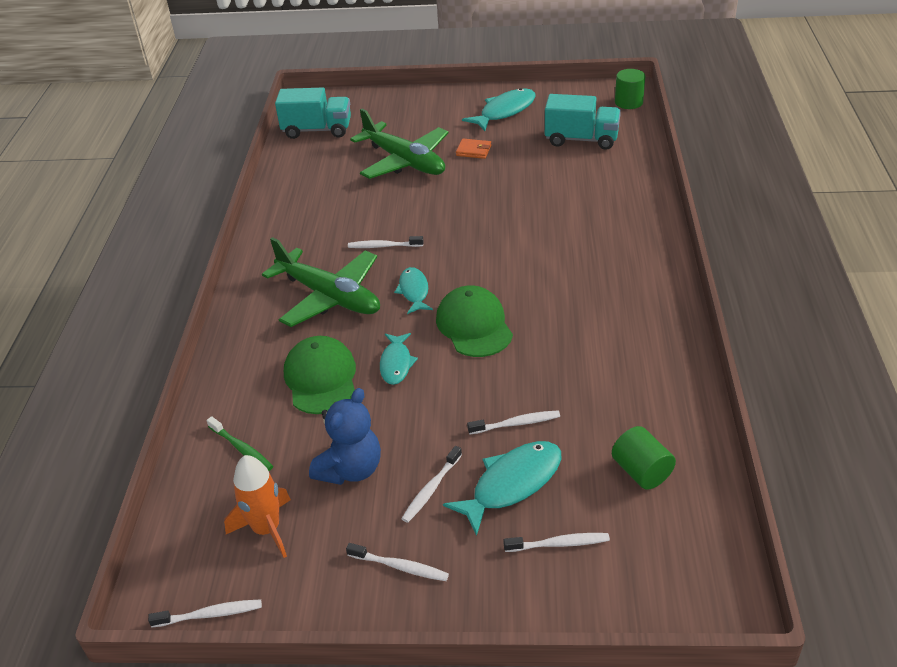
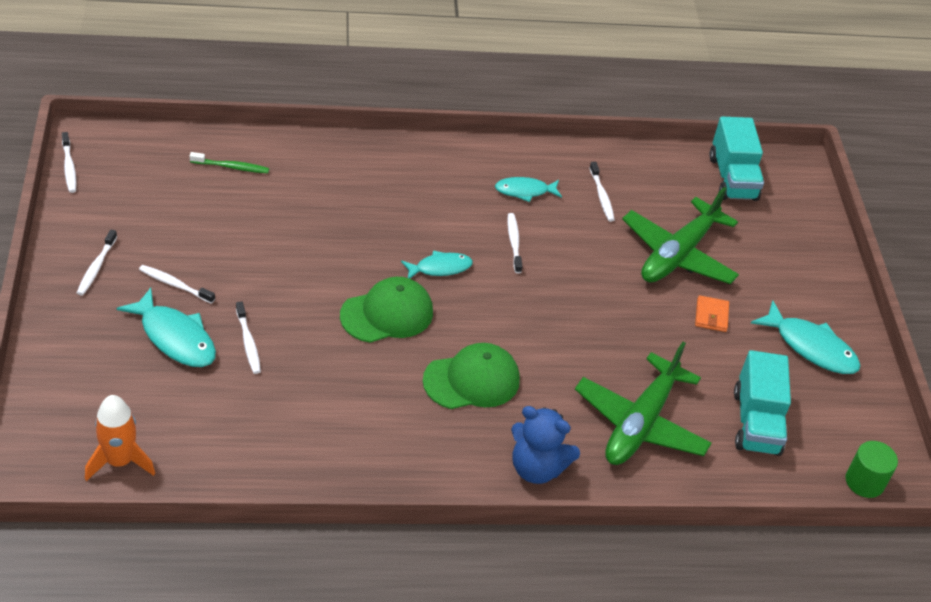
camera: 75 degrees right, 5 degrees up
(242, 448) = (231, 167): green toothbrush -> green toothbrush turned 120 degrees counterclockwise
(267, 529) = (144, 189): orange rocket -> orange rocket (119, 461)
(321, 378) = (314, 208): green cap -> green cap (471, 380)
(329, 297) = (429, 207): green plane -> green plane (640, 423)
(350, 469) = (202, 234): blue teddy bear -> blue teddy bear (537, 468)
(396, 363) = (332, 258): turquoise fish -> turquoise fish (525, 191)
(559, 544) = (105, 366): white toothbrush -> white toothbrush (601, 196)
(641, 471) = (180, 430): green cylinder -> none

